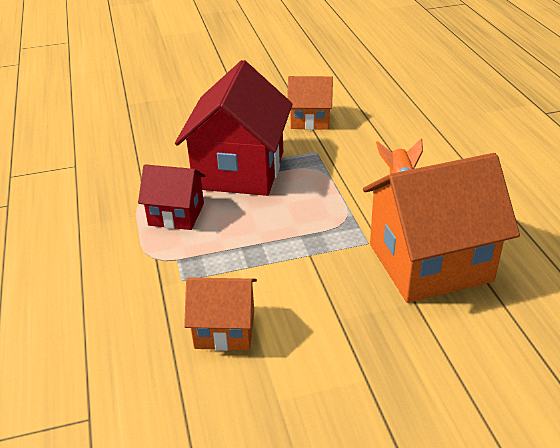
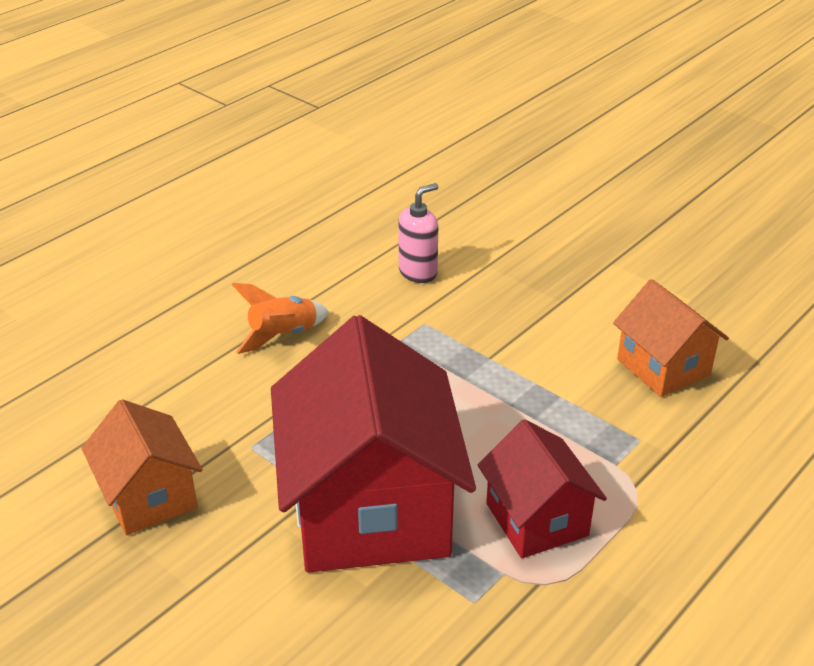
camera: 125 degrees left, 0 degrees up
(239, 170) = (370, 509): red house -> red house turned 75 degrees counterclockwise
(430, 262) = (418, 272): orange house -> pink soap dispenser

